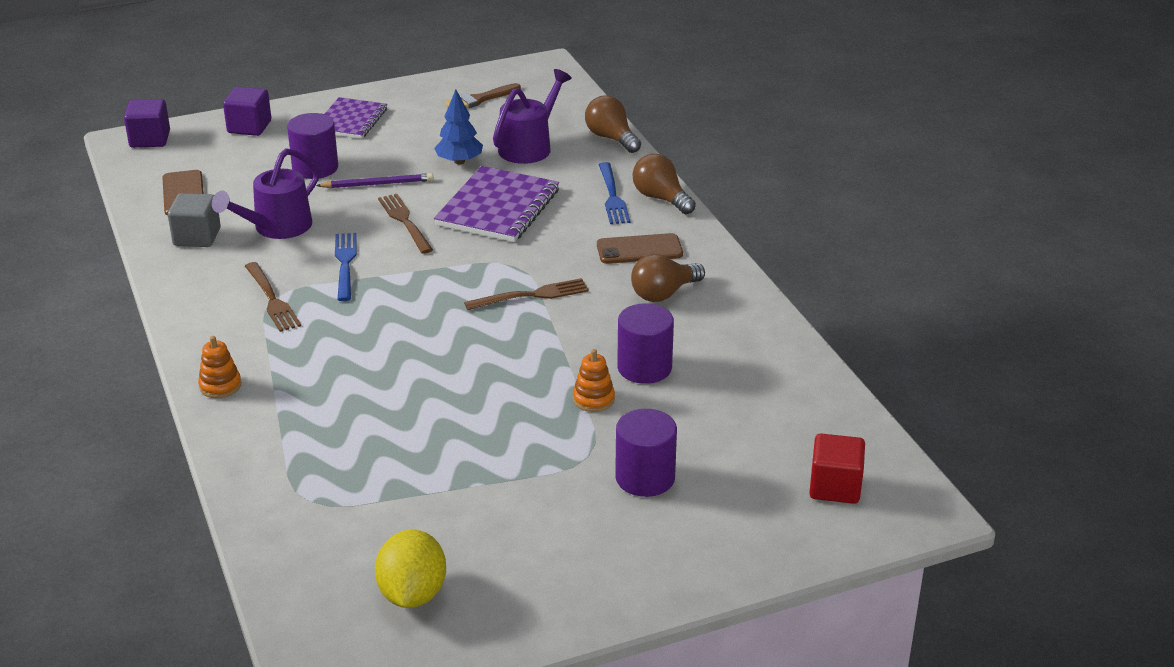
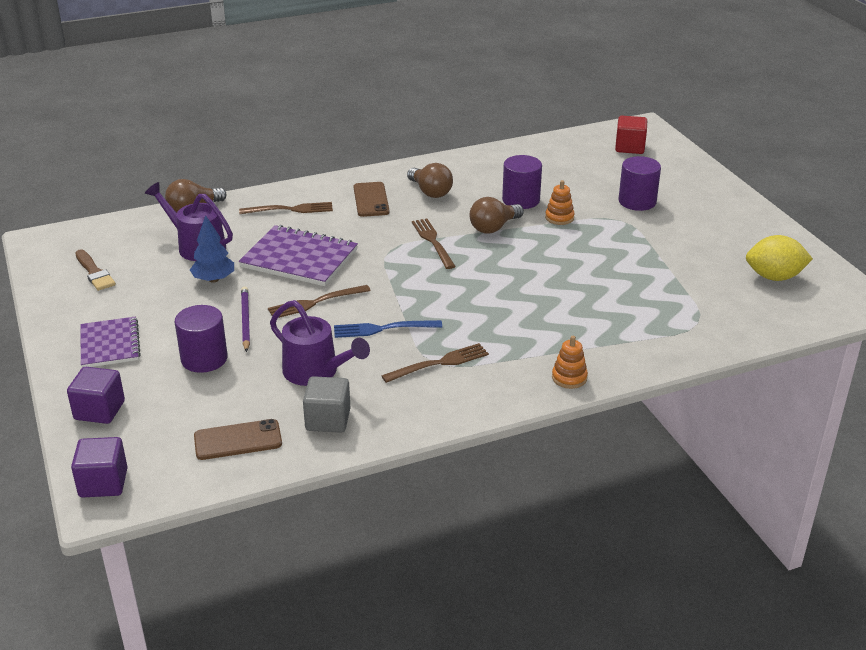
camera: 90 degrees left, 0 degrees up
(351, 120) = (110, 344): purple notebook -> purple notebook turned 60 degrees clockwise
(612, 196) = (290, 209): blue fork -> brown fork
(661, 198) = (297, 190): brown light bulb -> brown light bulb (493, 227)

